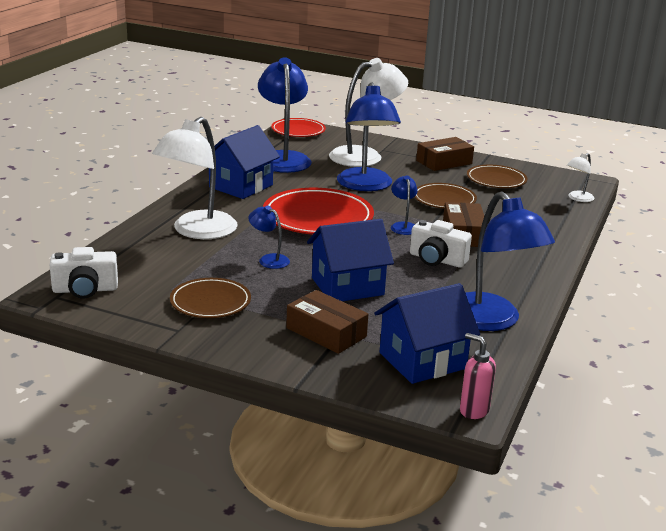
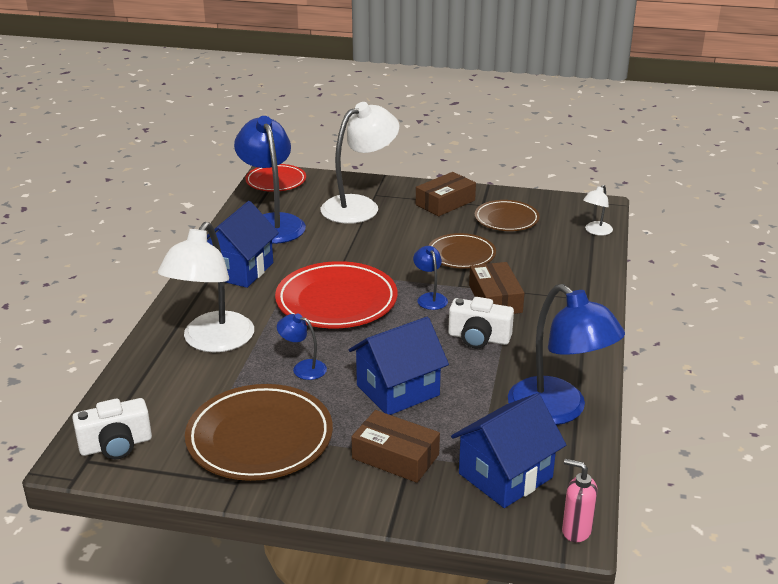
camera: 10 degrees left, 5 degrees up
(210, 302) = (260, 438): brown plate -> brown plate, size x1.66
(365, 186) = (373, 248): blue lamp -> none

